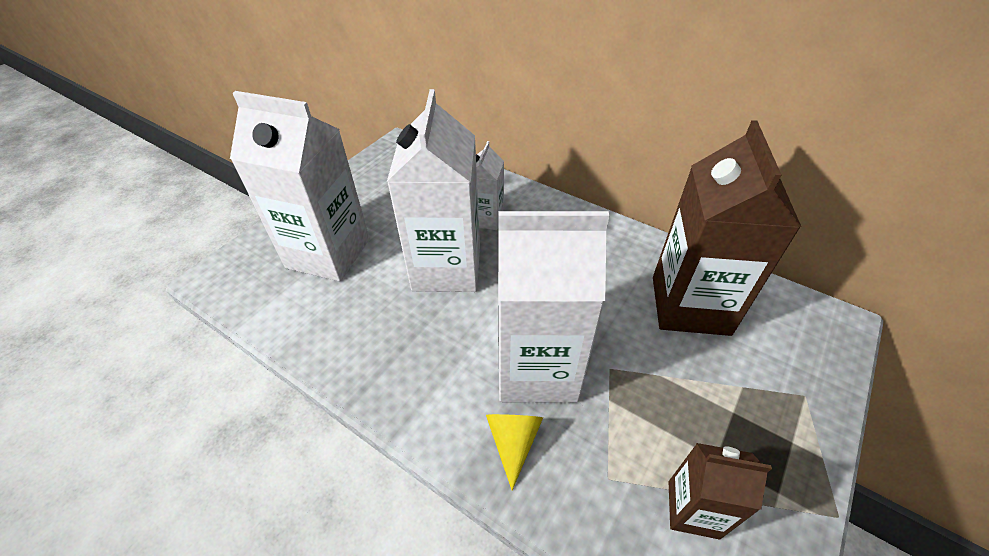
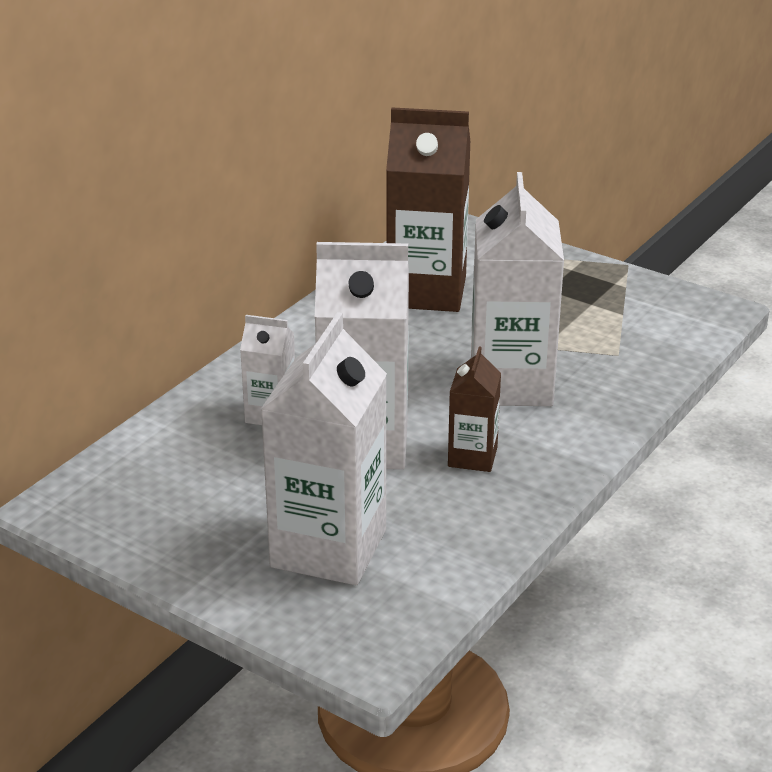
camera: 90 degrees left, 15 degrees down
(513, 442) = (594, 400): yellow cone -> none
(693, 509) = (635, 319): brown carton -> brown carton (472, 457)

